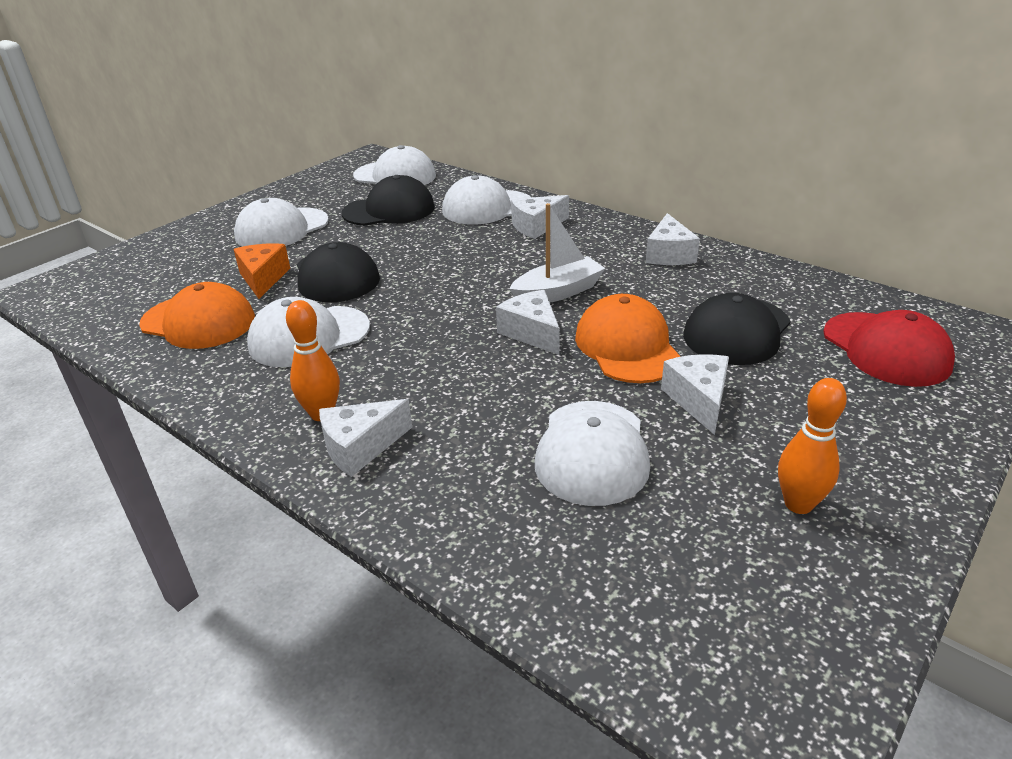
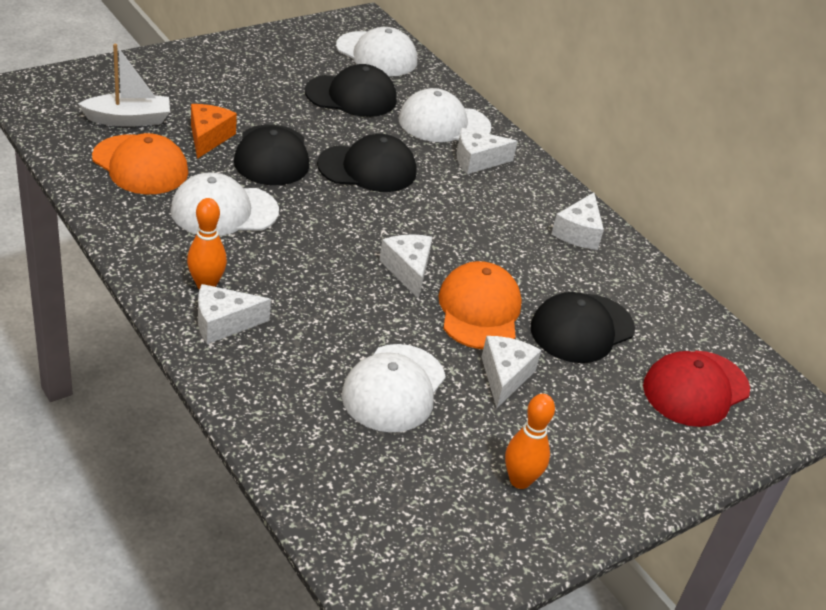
camera: 10 degrees right, 5 degrees up
(282, 229) = (245, 86): white cap -> none
(438, 260) = (367, 168): none -> black cap
(558, 292) = (453, 238): white boat -> white boat (128, 119)
(886, 349) = (695, 388): red cap -> red cap turned 60 degrees clockwise

